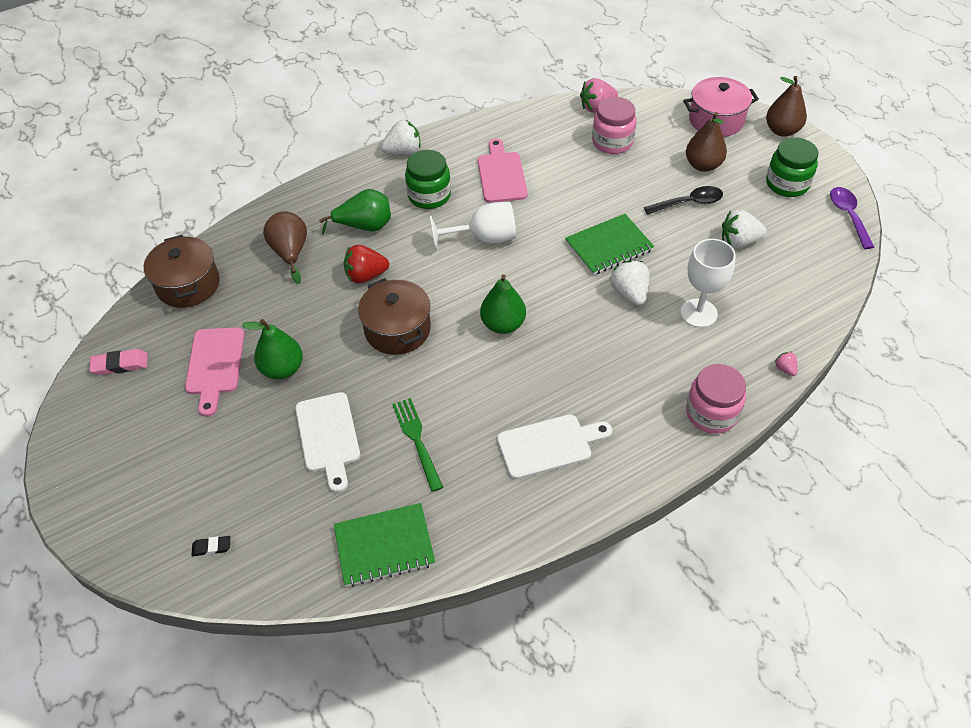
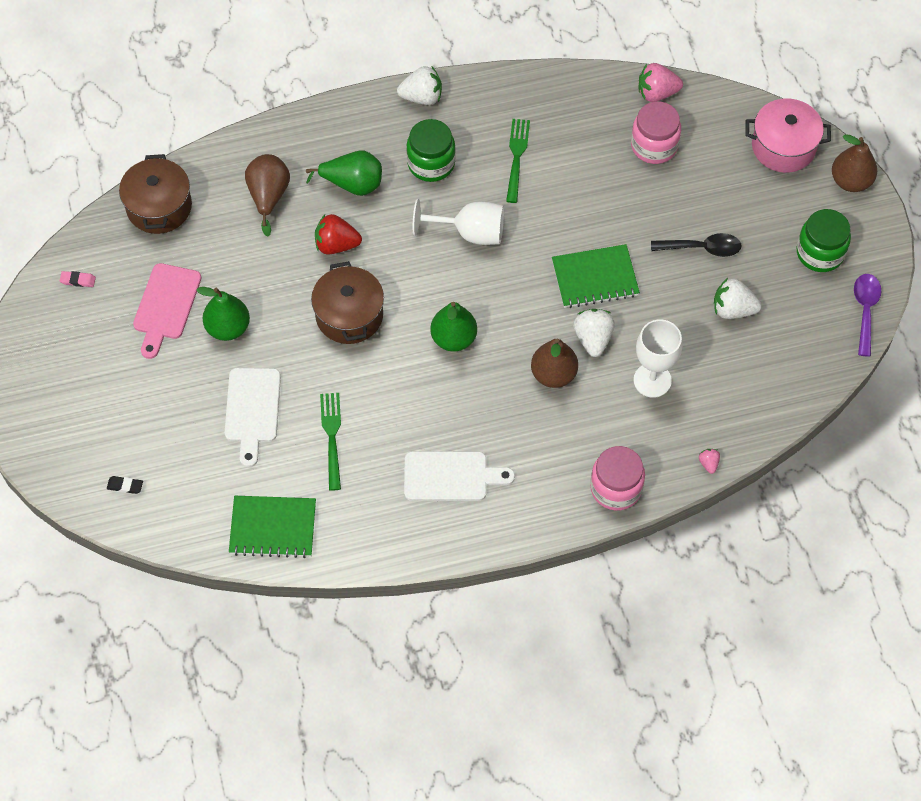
camera: 15 degrees right, 10 degrees up
(120, 365) = (78, 280): pink eraser -> pink eraser, size x0.64
(501, 175) = (517, 157): pink cutting board -> green fork
(703, 165) = (740, 204): brown pear -> brown pear (553, 374)

